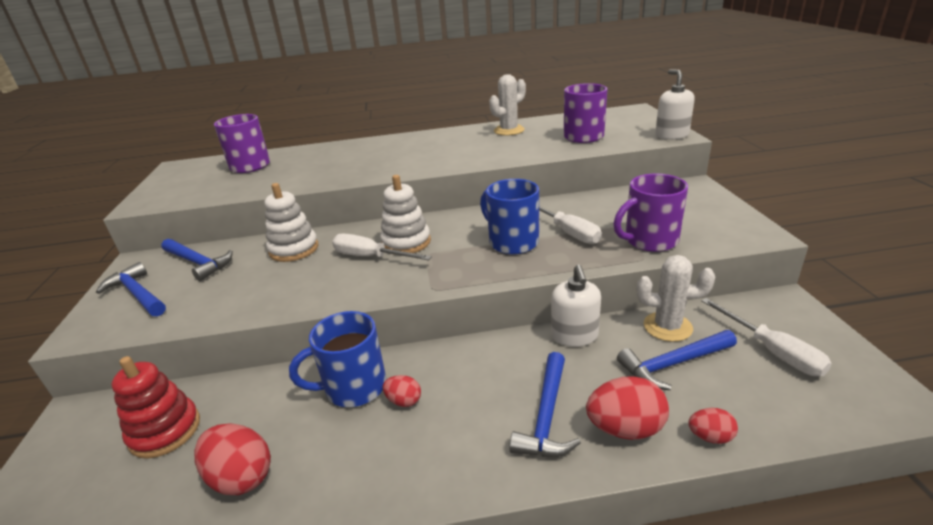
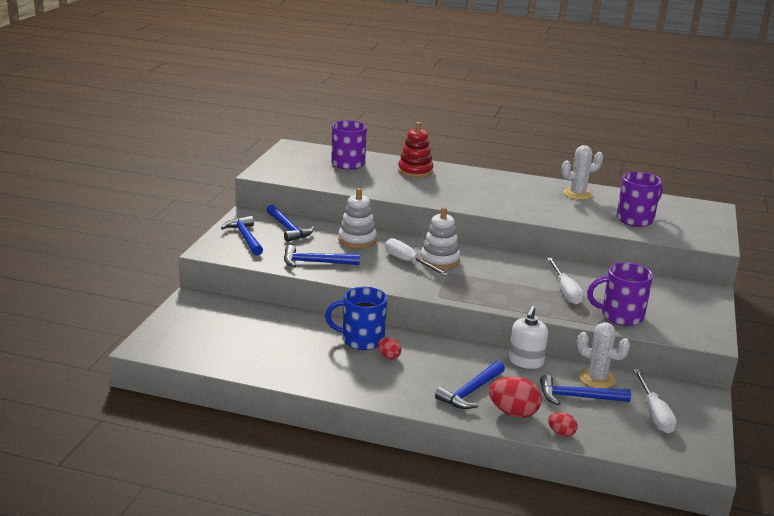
camera: 20 degrees right, 5 degrees down
(165, 431) = (243, 324): red stacking toy -> red stacking toy (415, 171)
(241, 477) = (280, 358): red egg -> none
(249, 298) = (315, 262): none -> blue hammer
(512, 242) = (517, 285): blue mug -> none
(671, 135) = (711, 241): white soap dispenser -> none

